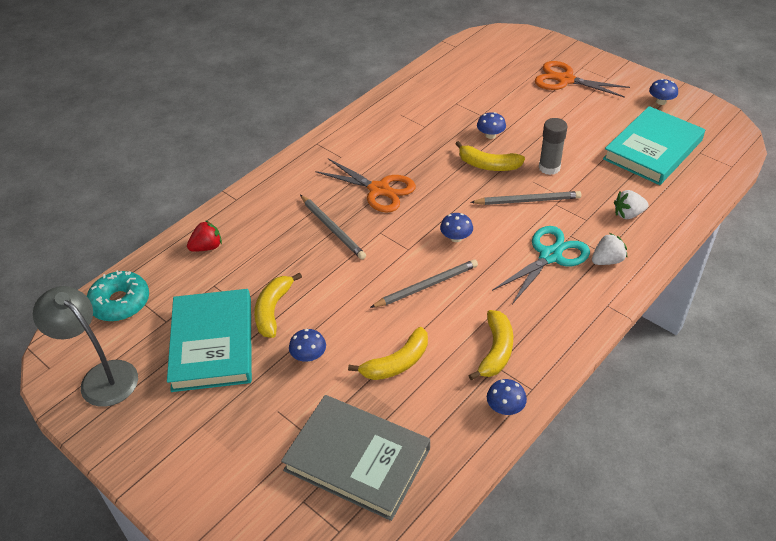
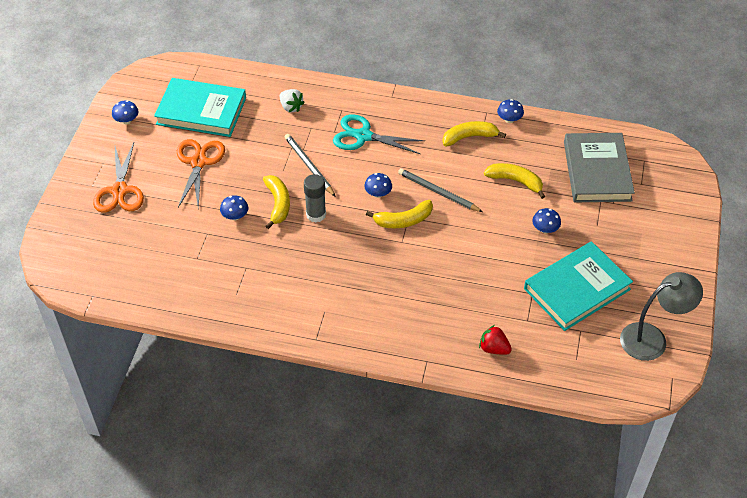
camera: 120 degrees left, 5 degrees up
(101, 376) = (652, 338): grey lamp -> grey lamp turned 120 degrees counterclockwise
(120, 302) = (587, 372): turquoise donut -> none
(273, 310) = (523, 269): yellow banana -> yellow banana (403, 220)
(332, 228) = (417, 274): grey pencil -> none
(379, 190) = (352, 263): orange scissors -> orange scissors (198, 162)
(549, 167) = (259, 165): grey glue stick -> grey glue stick (316, 214)
(607, 260) = (348, 106): white strawberry -> none

